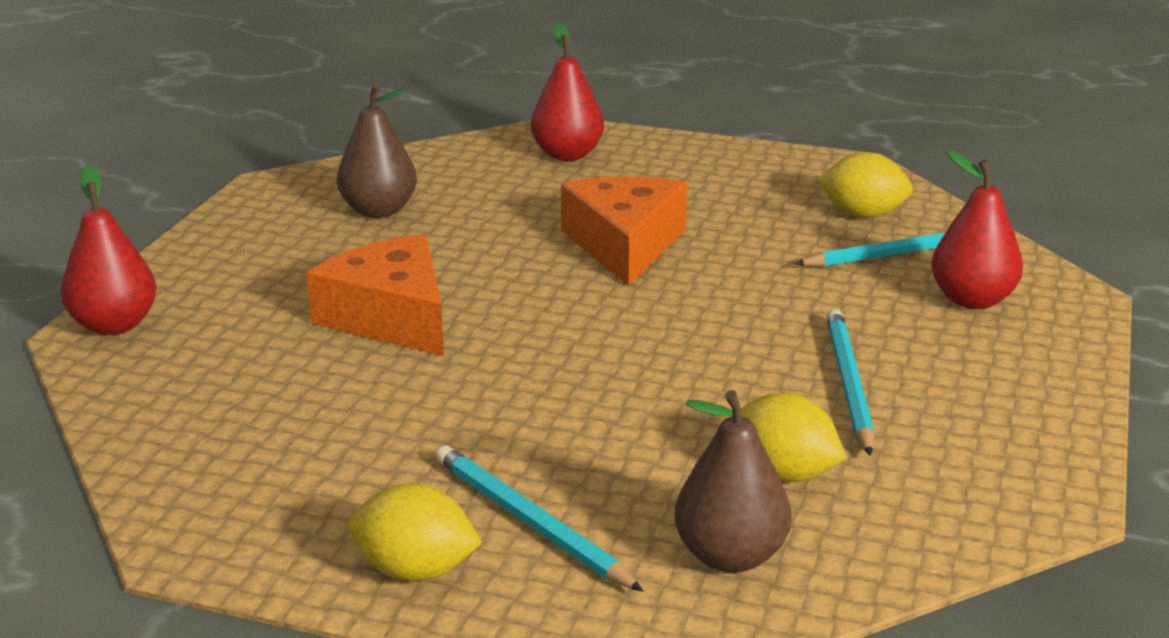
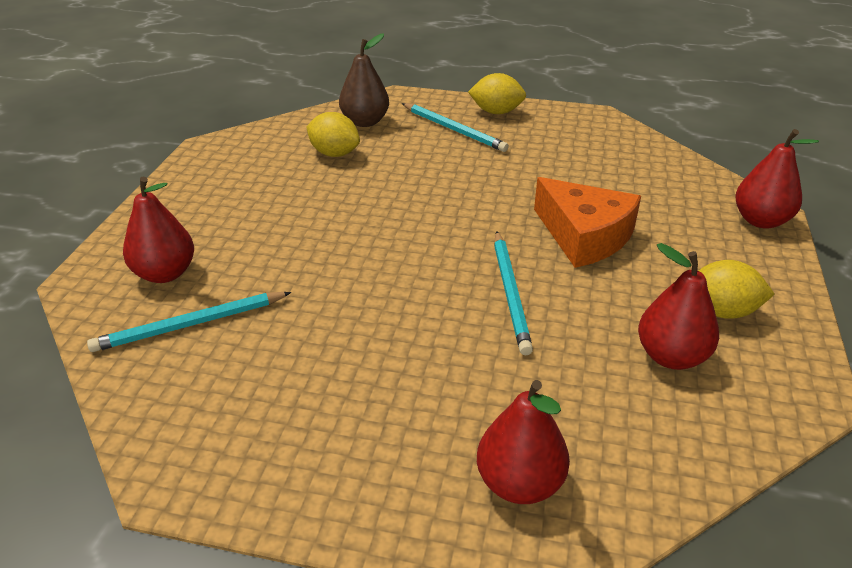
camera: 175 degrees right, 10 degrees up
(379, 211) = (671, 356): brown pear -> red pear
(624, 245) = (432, 321): orange cheese -> none
(848, 384) = (284, 202): turquoise pencil -> turquoise pencil (510, 293)
(863, 214) = (202, 379): yellow lemon -> yellow lemon (721, 311)

